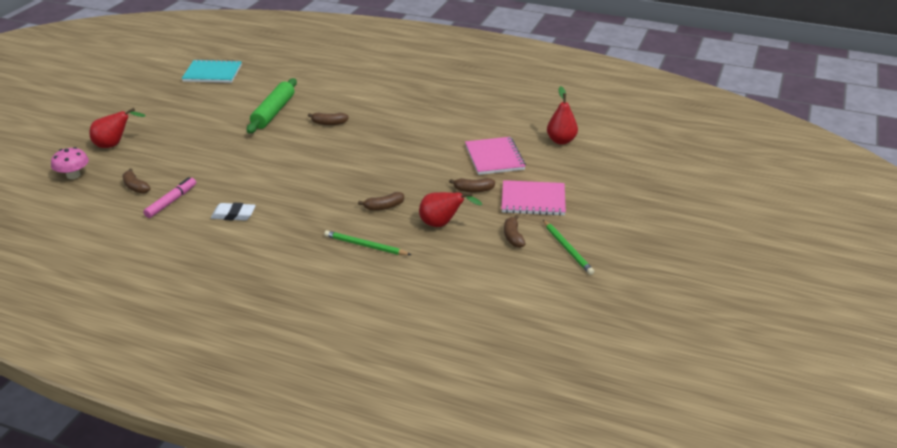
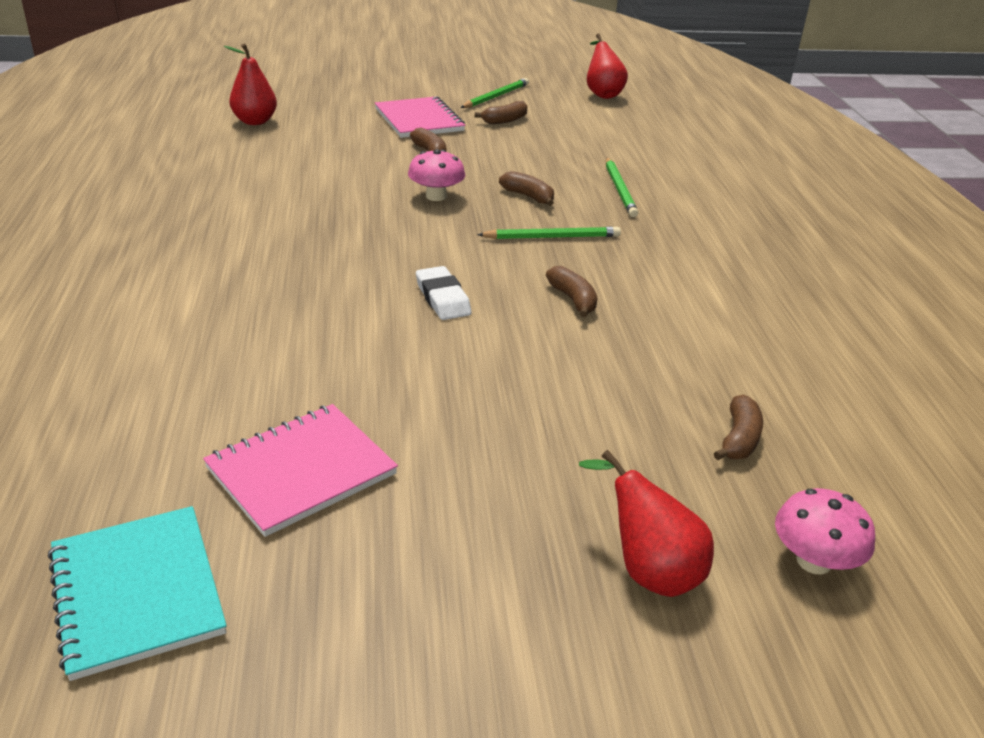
camera: 120 degrees left, 0 degrees up
(171, 201) = (723, 374): pink marker -> none
(233, 215) = (679, 299): white eraser -> white eraser (442, 298)
(273, 112) = (319, 383): green rolling pin -> none
(329, 123) = (323, 302): brown banana -> brown banana (573, 299)
(329, 198) = (552, 237): none -> green pencil
(409, 176) = (436, 196): none -> pink mushroom
(442, 224) = (524, 157): red pear -> red pear (602, 94)
(494, 157) = (335, 152): pink notebook -> pink notebook (301, 471)

